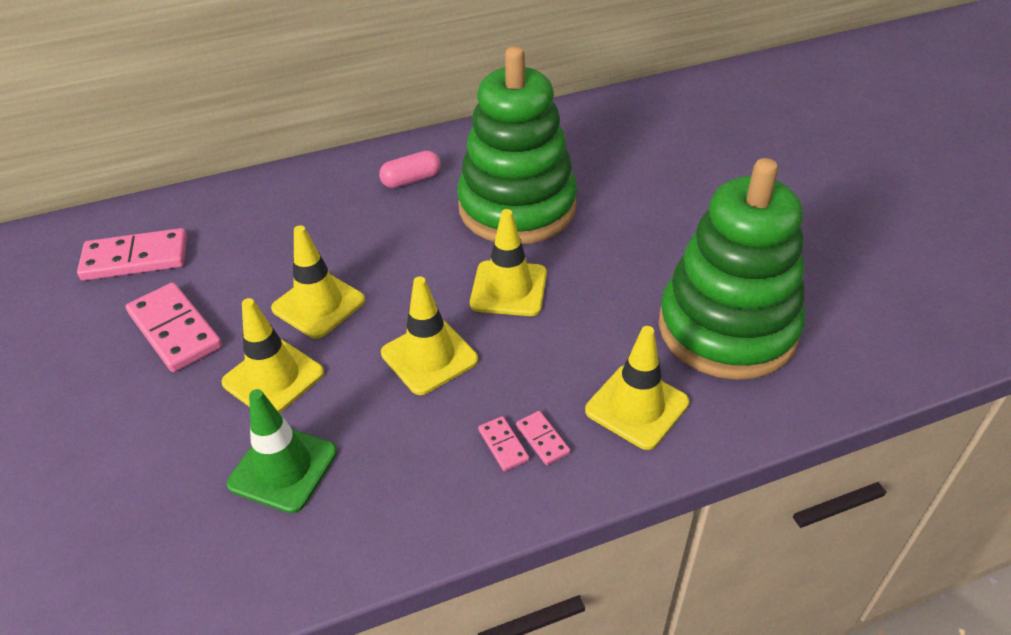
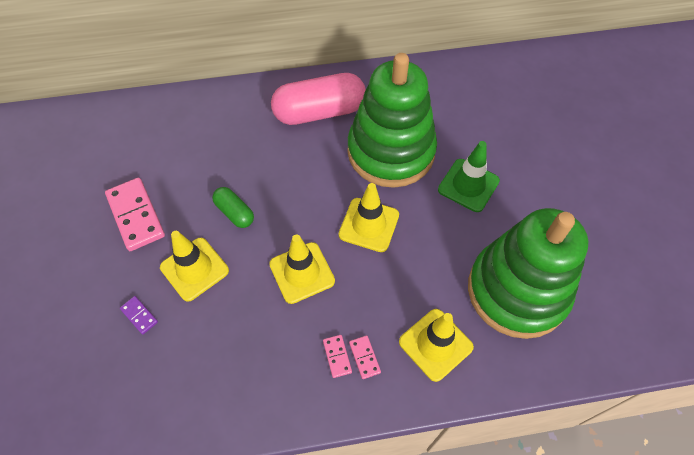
camera: 10 degrees right, 15 degrees up
(135, 258) = (118, 148): pink domino -> none
(200, 447) = (139, 315): none -> purple domino
(283, 468) = (189, 343): green traffic cone -> green traffic cone (468, 185)
(318, 304) = (234, 213): yellow traffic cone -> green capsule
(411, 180) = (319, 112): pink capsule -> pink capsule, size x2.00

